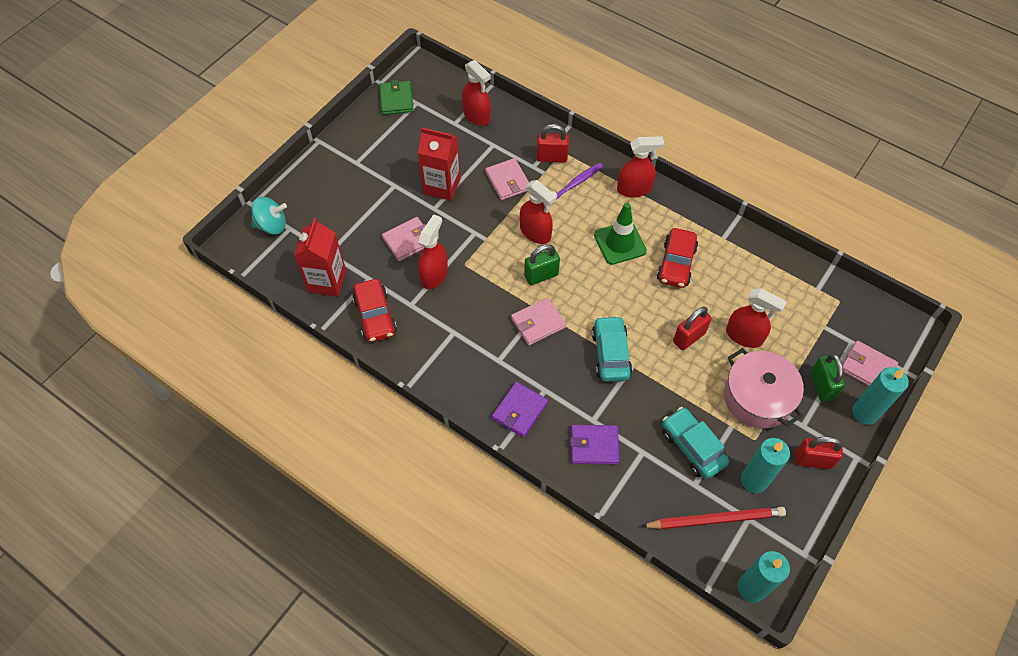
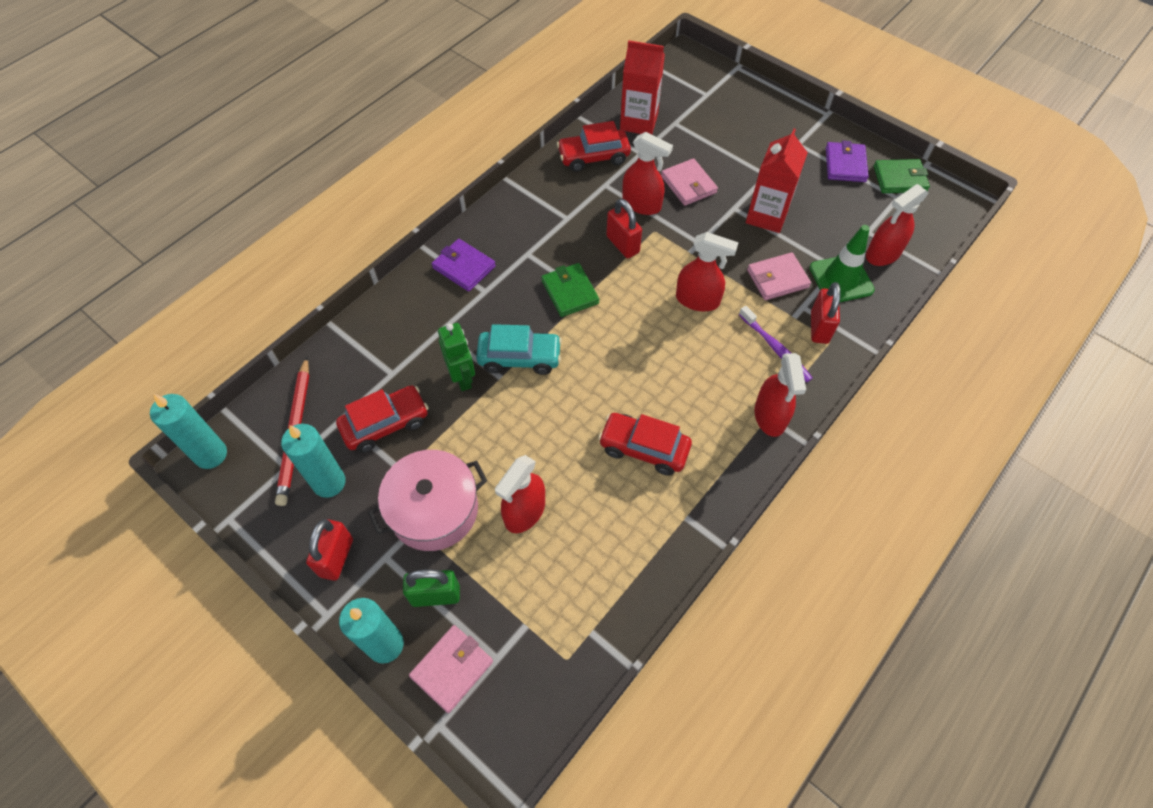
camera: 95 degrees right, 0 degrees up
(272, 225) = (710, 82): turquoise spinning top -> none
(535, 232) = (697, 300): red spray bottle -> red spray bottle turned 120 degrees counterclockwise
(538, 323) = (570, 292): pink wallet -> green wallet
(541, 275) = (634, 300): green padlock -> none
(594, 445) = (409, 328): purple wallet -> purple wallet (845, 164)
(620, 243) = (680, 388): green traffic cone -> green traffic cone (841, 279)
(637, 394) = (462, 378): none -> green robot
(689, 337) = (531, 445): red padlock -> red padlock (622, 244)
(692, 447) = (385, 424): turquoise car -> red car

